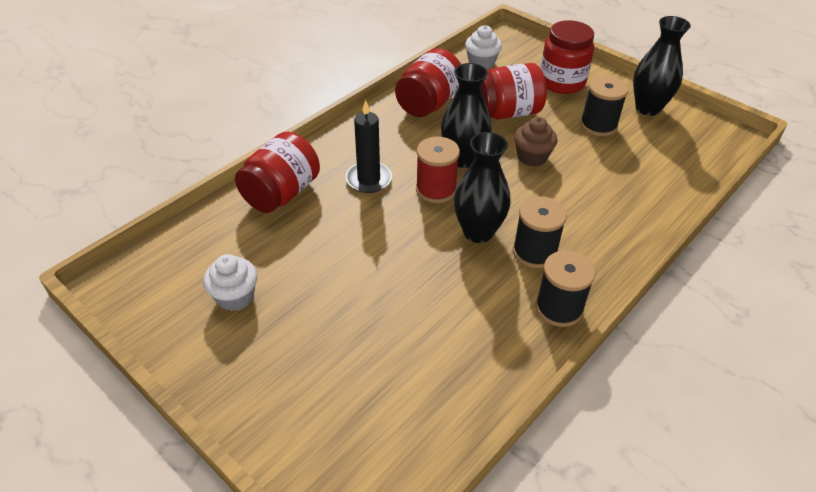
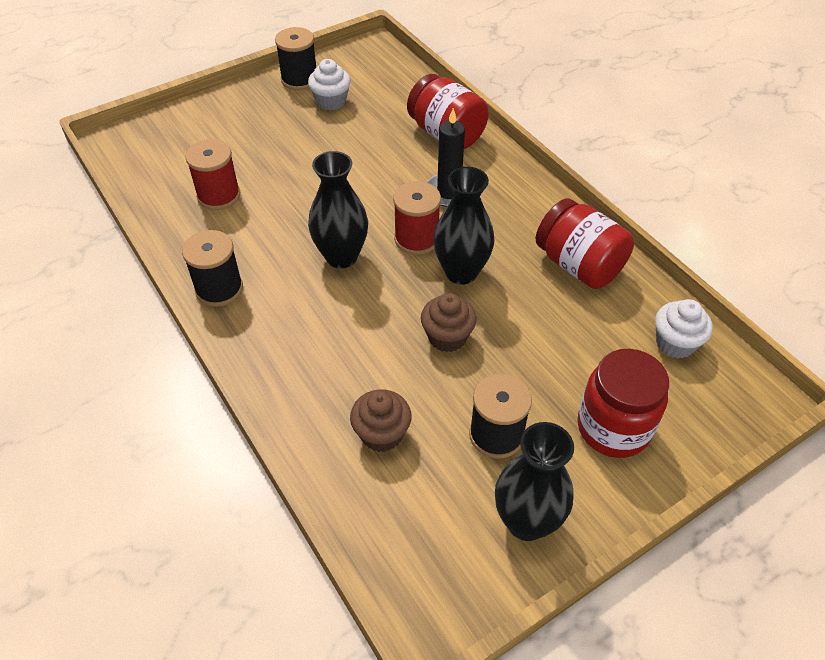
camera: 105 degrees right, 5 degrees up
(432, 353) = (219, 196): none -> red spool
(506, 113) = (545, 338): red jar -> none
(534, 252) = (296, 292): black spool -> black spool (299, 79)
(634, 174) = (381, 434): none -> brown cupcake

